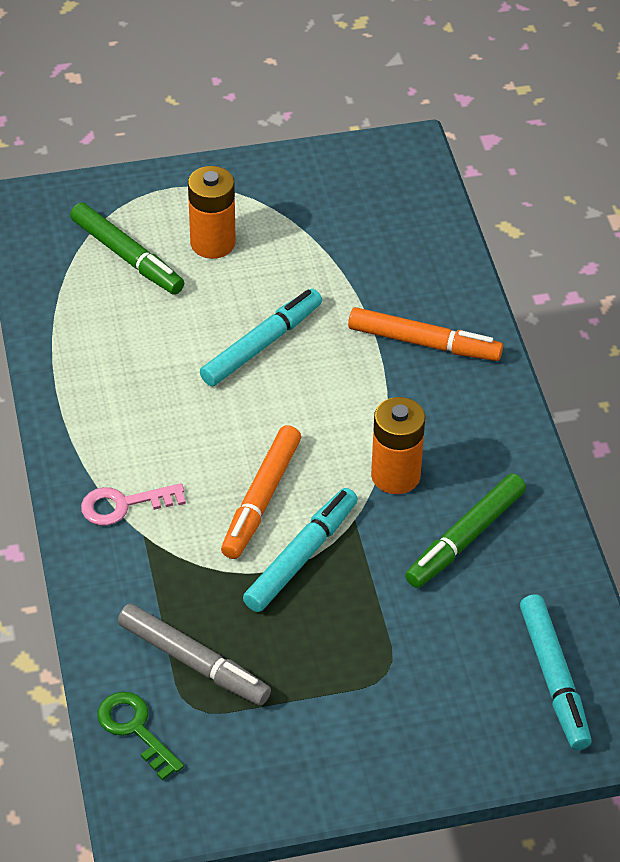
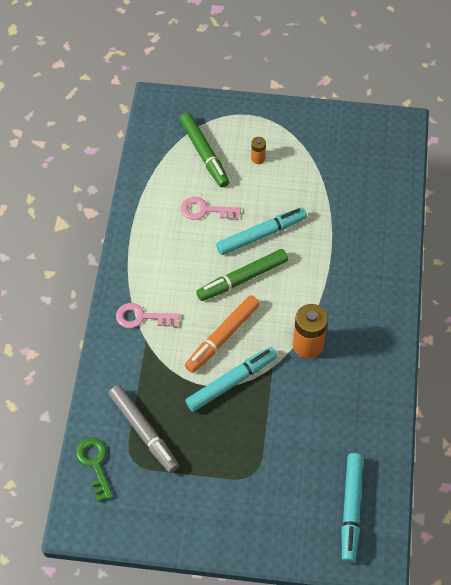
camera: 20 degrees right, 10 degrees up
(161, 333) = (205, 210): none -> pink key
(212, 243) = (258, 158): orange battery -> orange battery, size x0.51
(424, 343) = (359, 261): orange marker -> none
(465, 538) = (334, 399): green marker -> green marker (242, 279)

